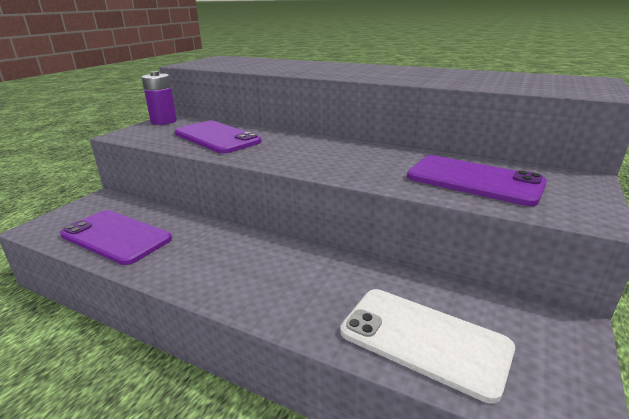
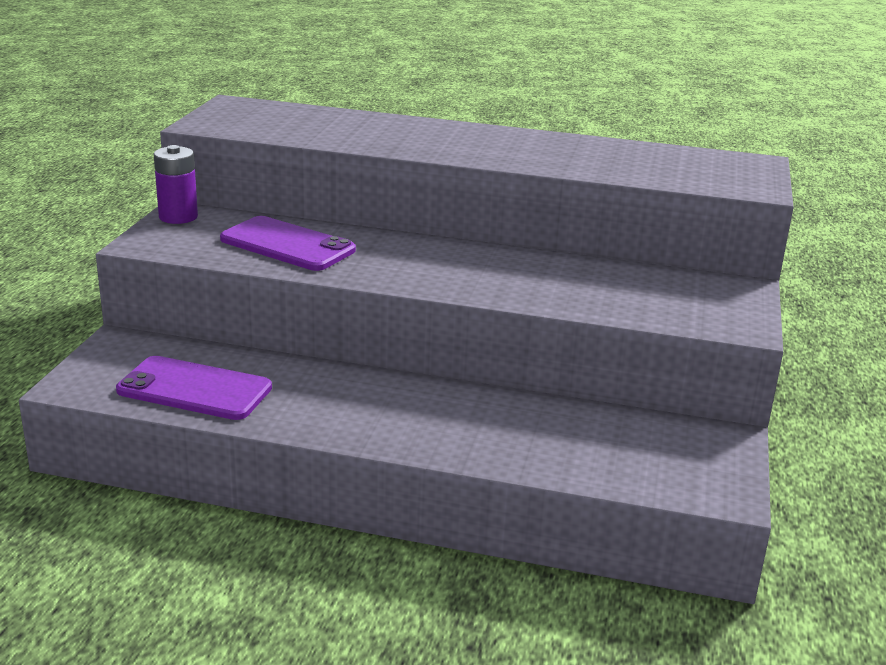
camera: 15 degrees left, 0 degrees up
(424, 340) = (600, 458): white phone -> none
(474, 180) = (632, 294): purple phone -> none

